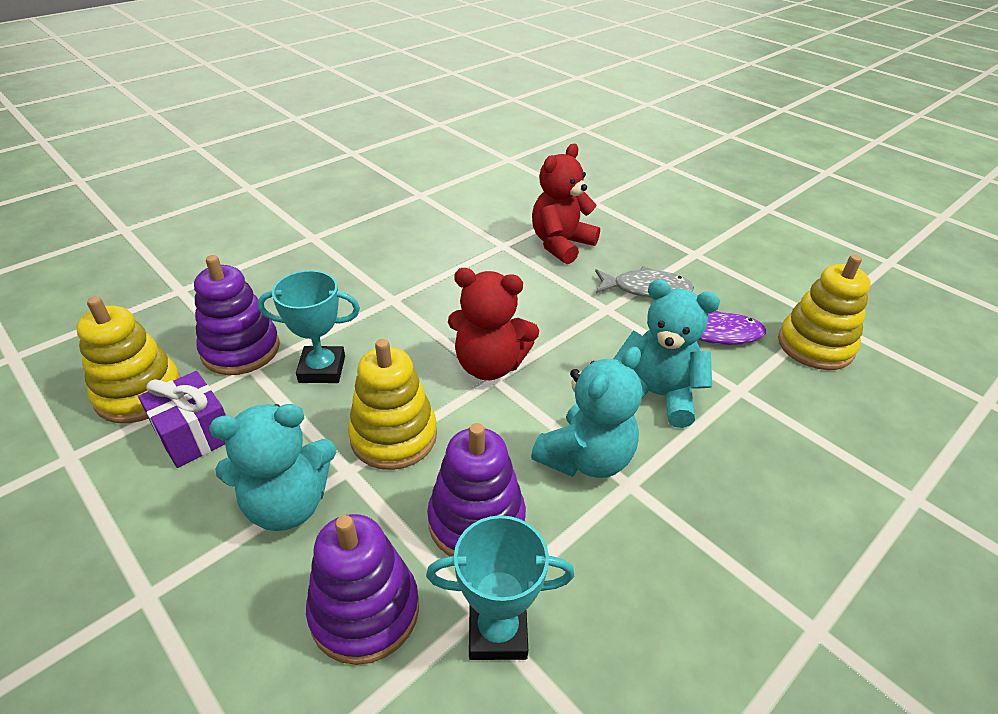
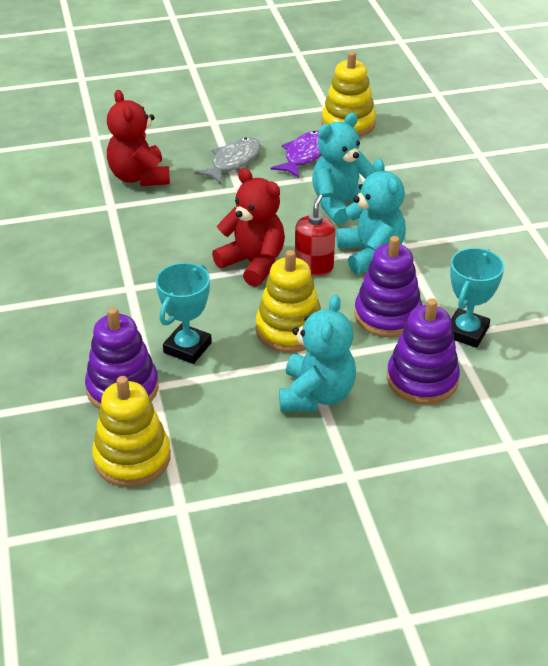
camera: 60 degrees left, 0 degrees up
(194, 434) = (209, 431): purple gift -> none
(489, 365) = (253, 263): red teddy bear -> red teddy bear turned 90 degrees counterclockwise
(520, 415) = (314, 267): none -> red soap dispenser

